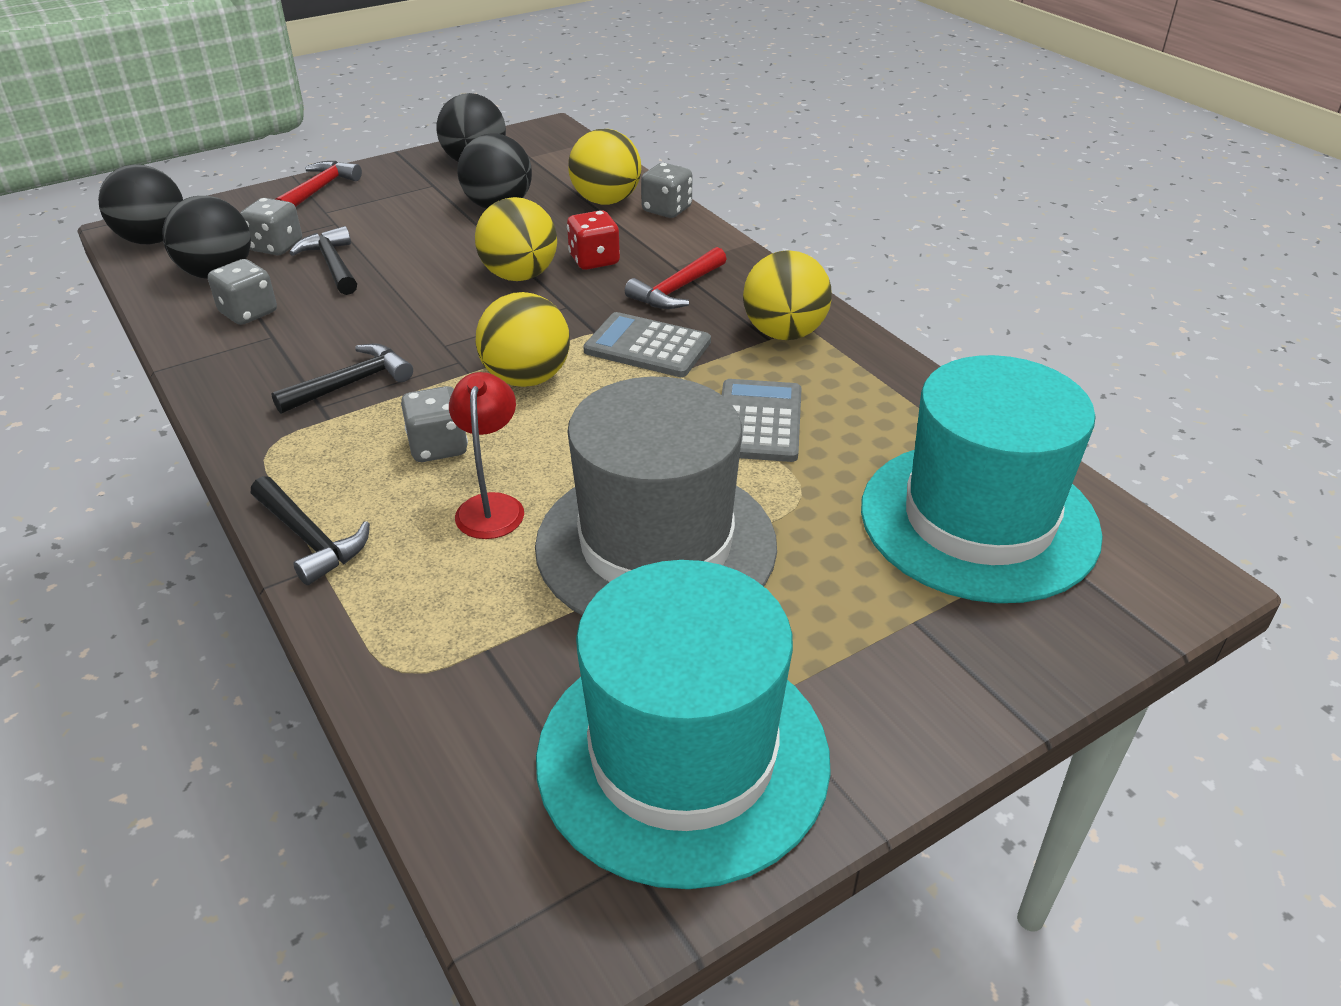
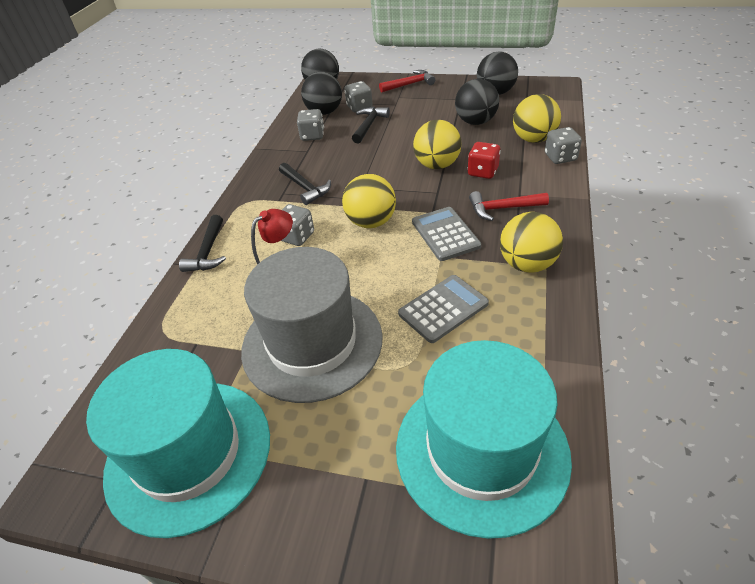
camera: 50 degrees right, 5 degrees up
(352, 383) = (305, 188): black hammer -> black hammer turned 45 degrees clockwise

